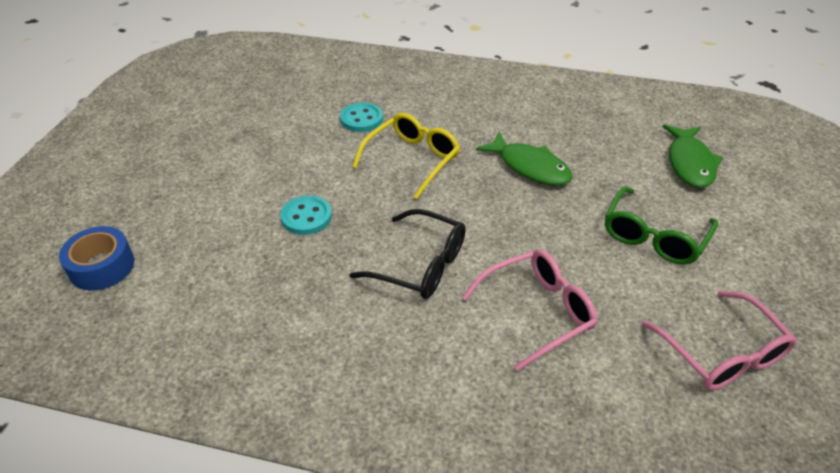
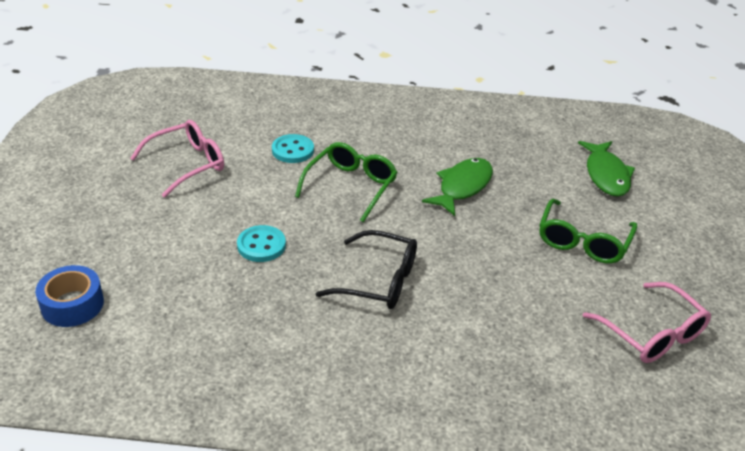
camera: 10 degrees left, 5 degrees down
(412, 159) = (351, 186): yellow glasses -> green glasses
(530, 167) = (462, 187): green fish -> green fish turned 90 degrees counterclockwise
(537, 311) = (491, 312): pink glasses -> pink glasses (187, 164)

